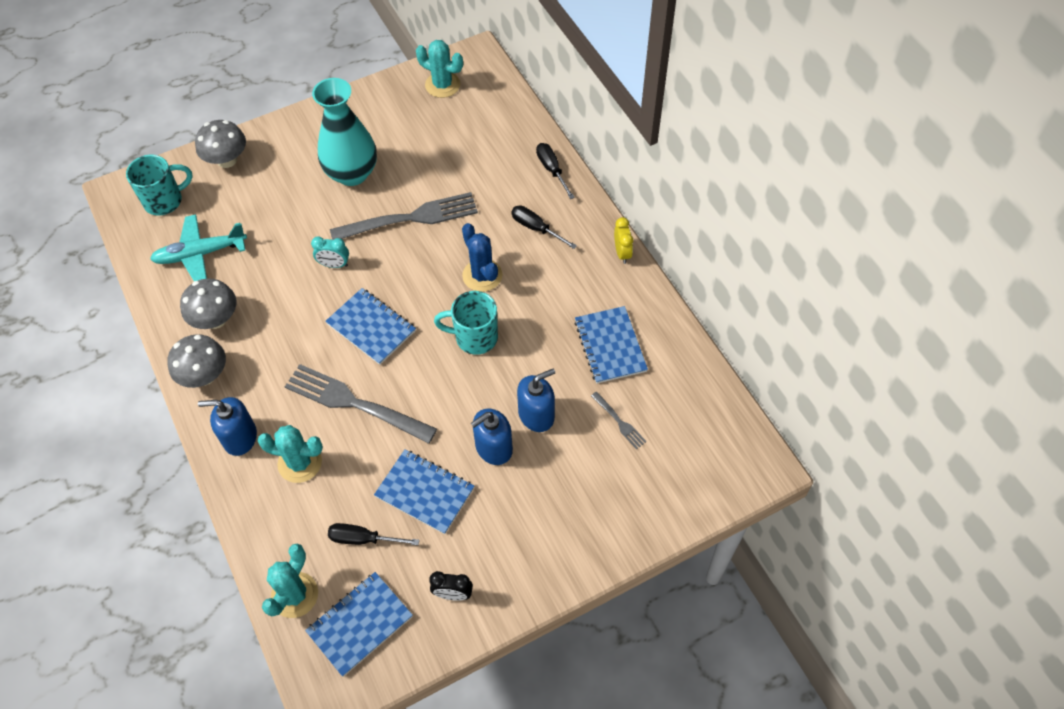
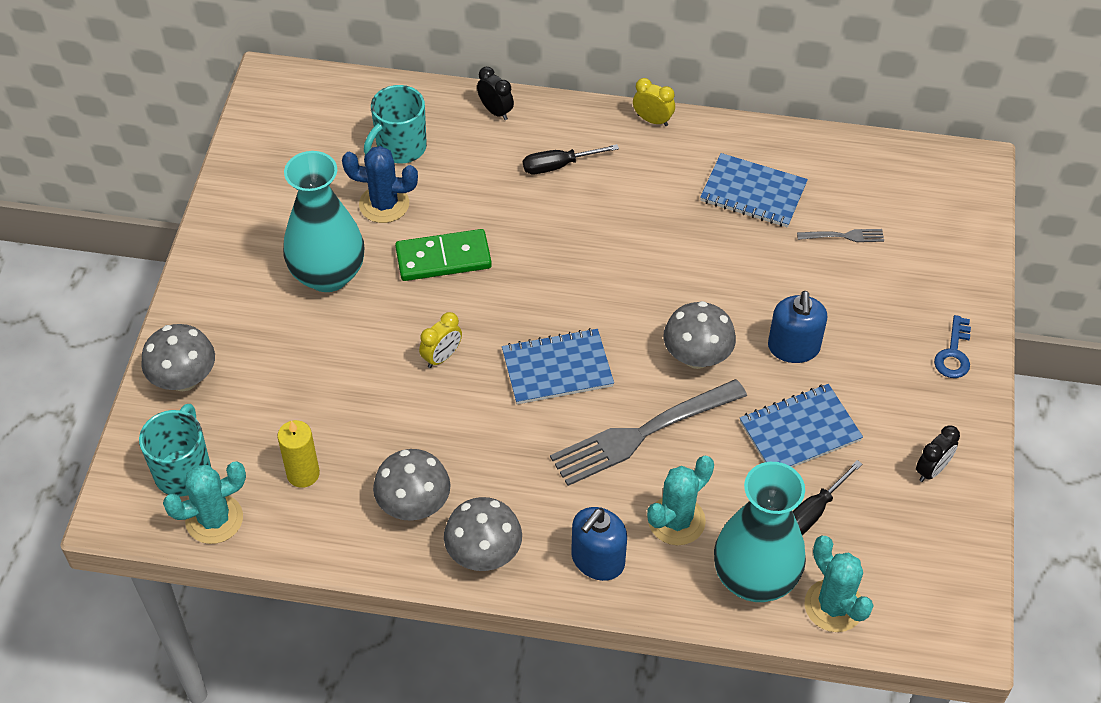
camera: 55 degrees left, 5 degrees down
(200, 254) = (303, 474): turquoise plane -> yellow candle
(285, 534) = (754, 578): none -> turquoise vase
(334, 265) = (442, 357): turquoise clock -> yellow clock
(360, 624) = (908, 565): blue notebook -> none
(410, 218) = (443, 258): grey fork -> green domino
(441, 396) = (697, 356): none -> grey mushroom
(442, 85) = (284, 131): turquoise cactus -> turquoise cactus (214, 519)
(475, 337) = (649, 290): turquoise mug -> turquoise mug (400, 148)
(482, 275) = (577, 241): blue cactus -> blue cactus (384, 204)
(536, 415) = (784, 293): blue soap dispenser -> none
(552, 170) = (495, 111): black screwdriver -> black clock
(570, 551) = (954, 353): none -> blue key

